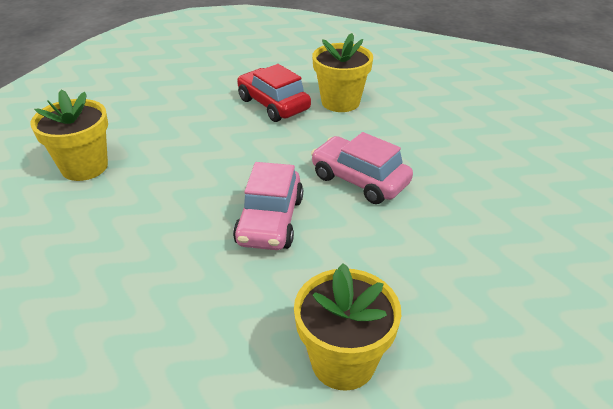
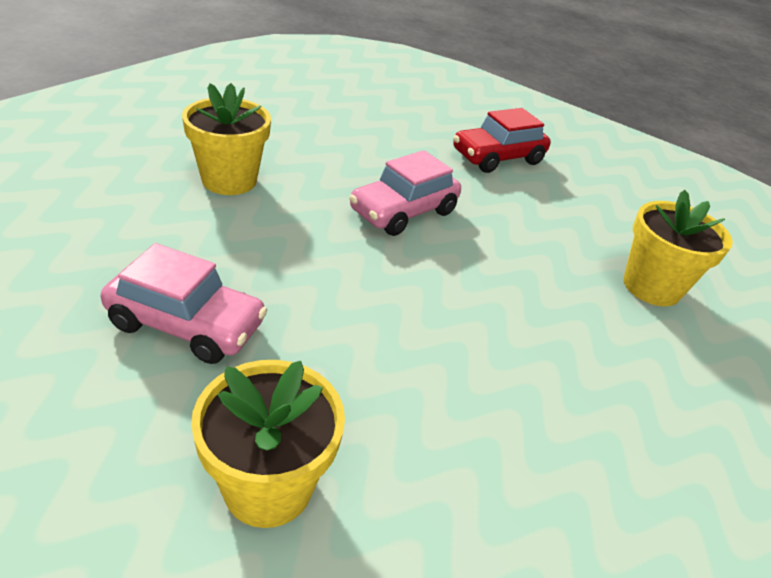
camera: 85 degrees left, 0 degrees up
(270, 221) = (462, 290): pink car -> pink car (186, 324)
(273, 104) = (196, 233): red car -> red car (497, 157)

